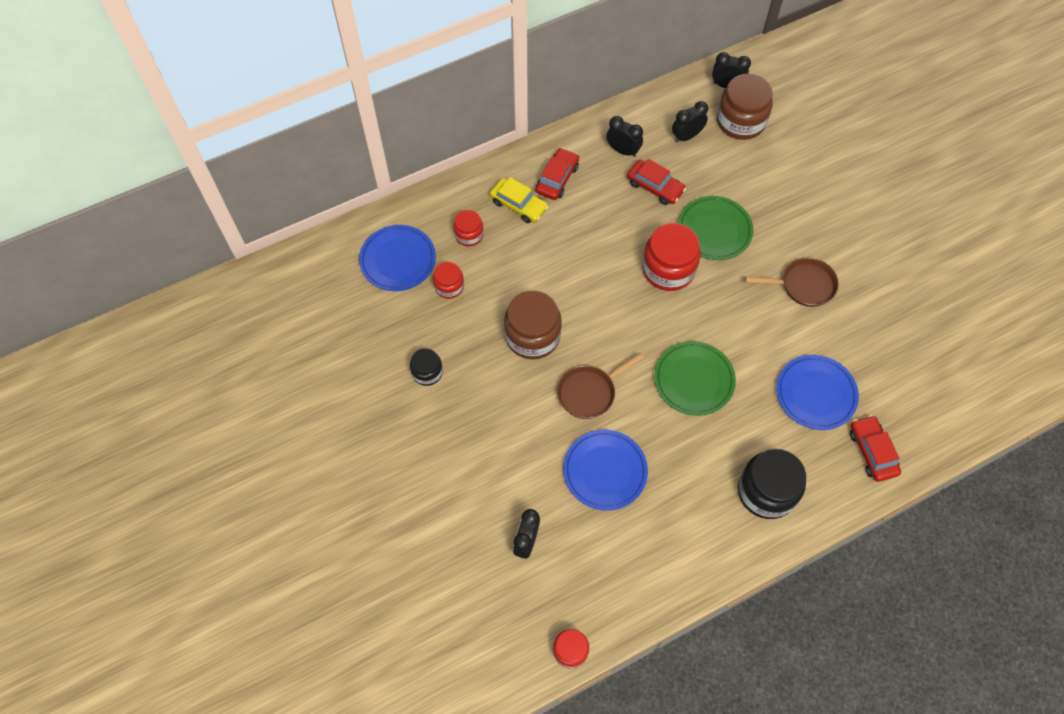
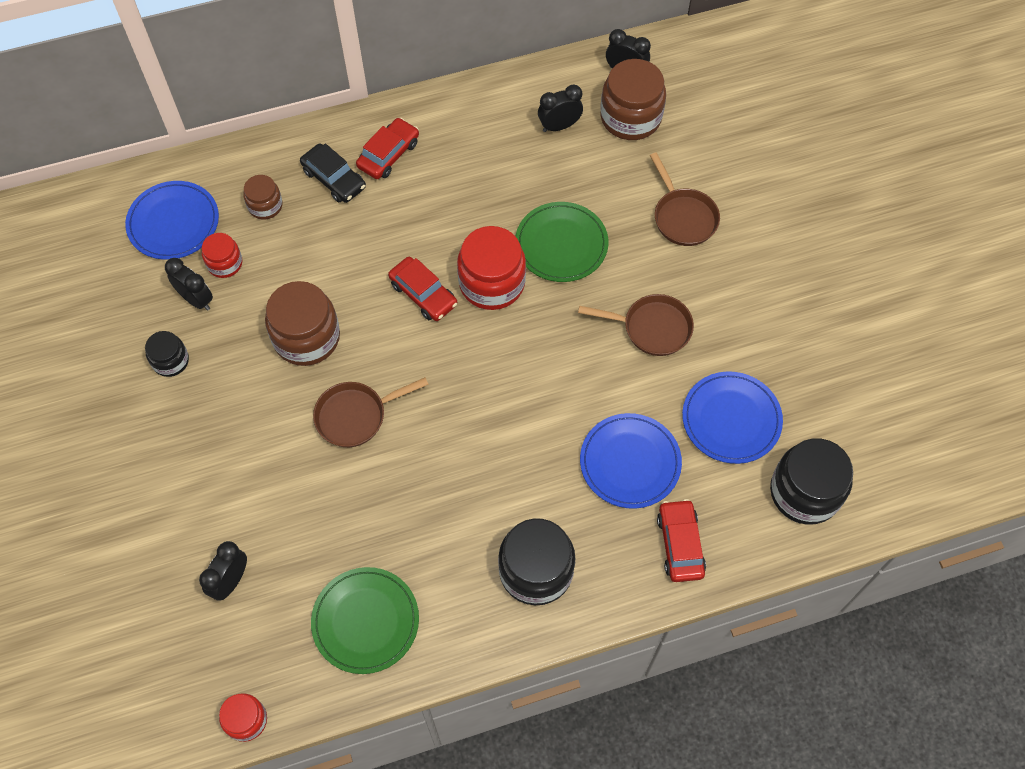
camera: 10 degrees right, 0 degrees up
(469, 235) = (265, 206): red jar -> brown jar
(518, 205) = (334, 179): yellow car -> black car
(605, 471) = (347, 513): blue plate -> blue plate (731, 419)
(623, 151) = (477, 132): black clock -> black clock (196, 299)
(655, 187) = (503, 181): red car -> red car (423, 294)
(694, 380) = (485, 421): green plate -> green plate (365, 621)
(803, 194) = (683, 217): none -> brown pan
(956, 395) = (805, 492): none -> black jar

